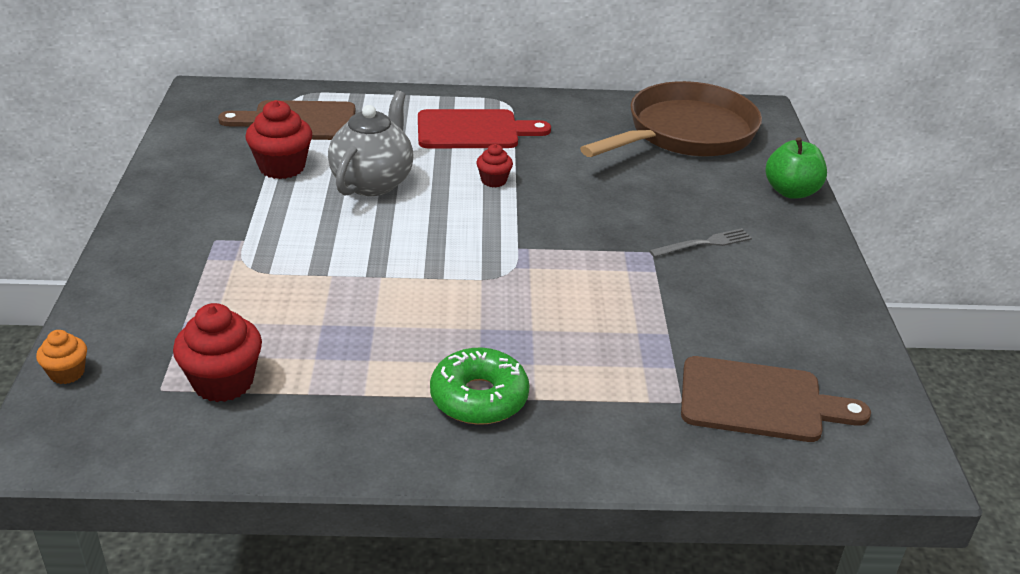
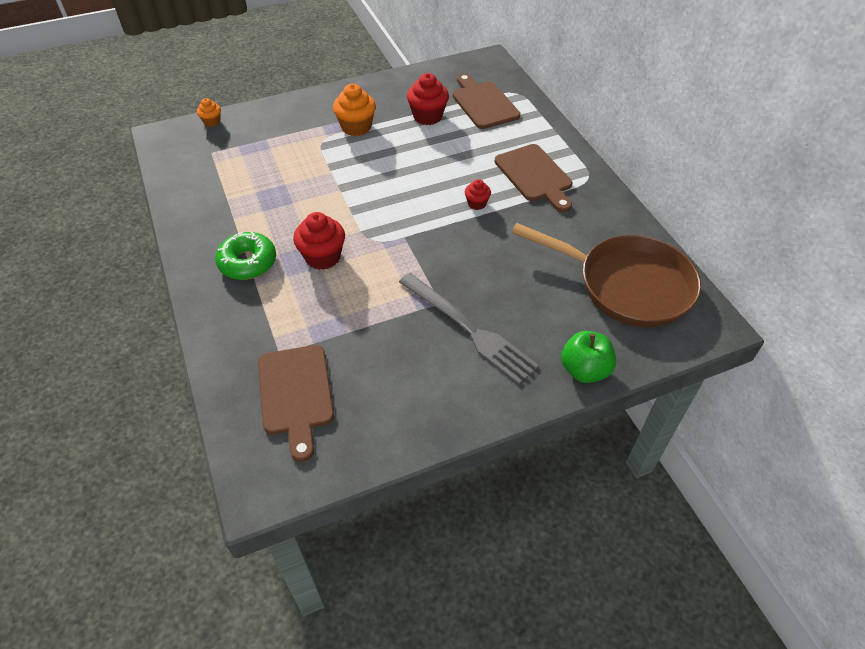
camera: 70 degrees right, 15 degrees up
(223, 382) = (224, 169): red cupcake -> red cupcake (323, 257)
(245, 229) = (356, 127): none -> orange cupcake
(373, 182) = (436, 155): grey teapot -> none
(473, 130) = (535, 176): red cutting board -> brown cutting board
(704, 243) = (468, 329): grey fork -> grey fork, size x1.99

